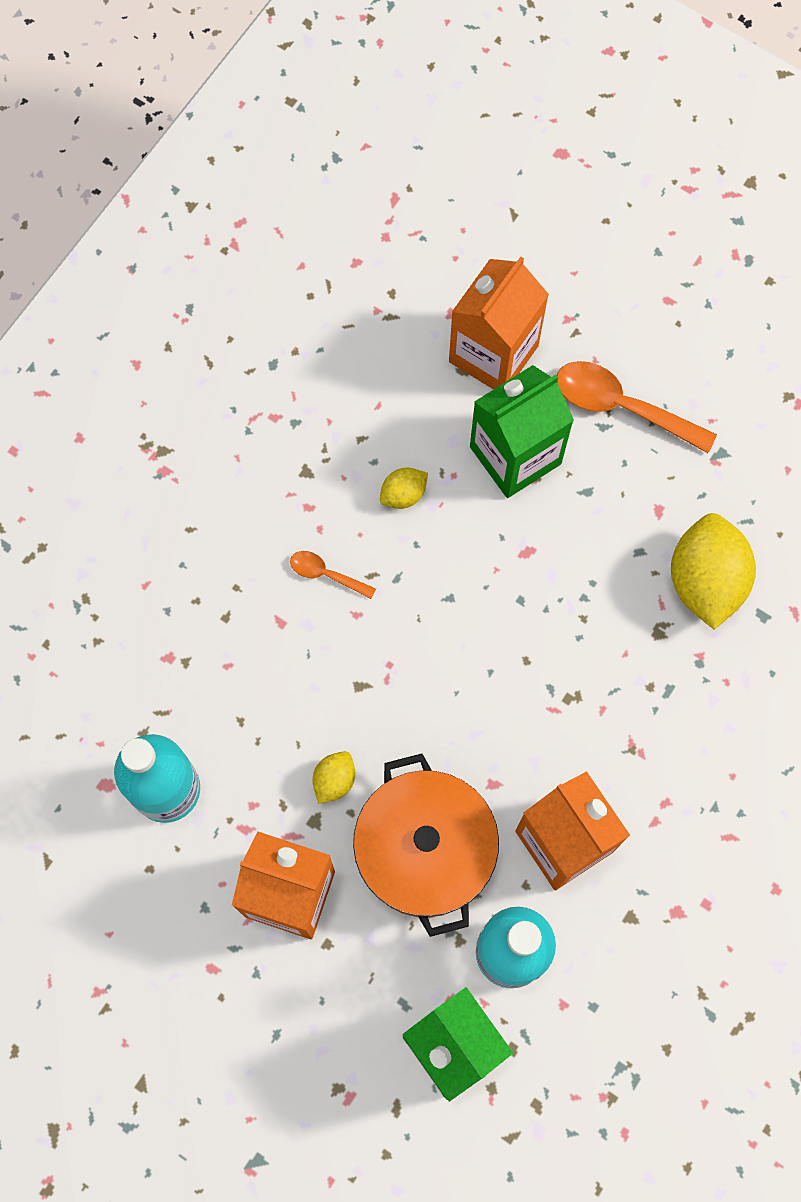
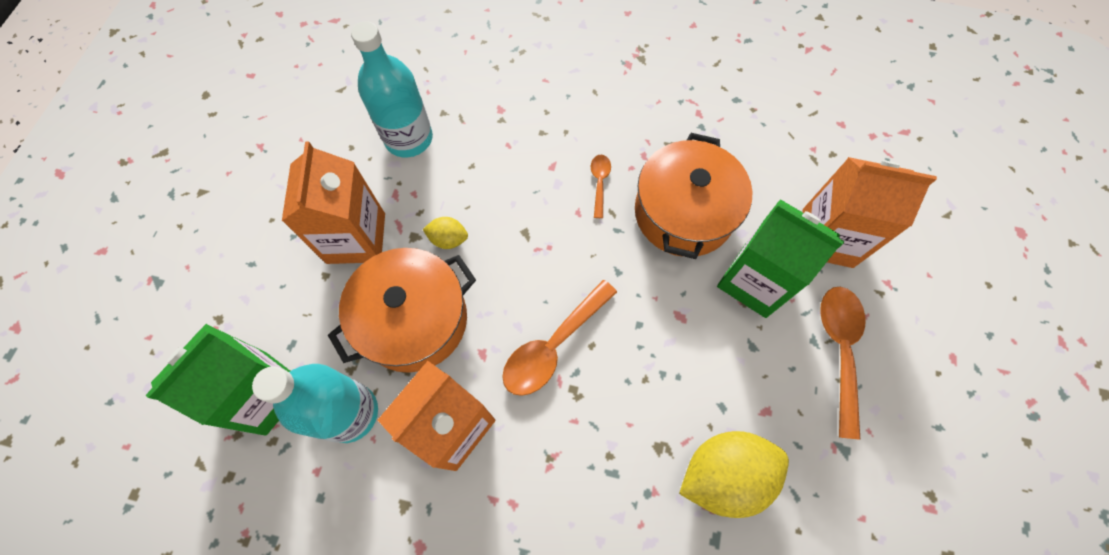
camera: 70 degrees right, 5 degrees down
(403, 494) = (683, 213): yellow lemon -> orange pot
(512, 702) = (553, 346): none -> orange spoon

